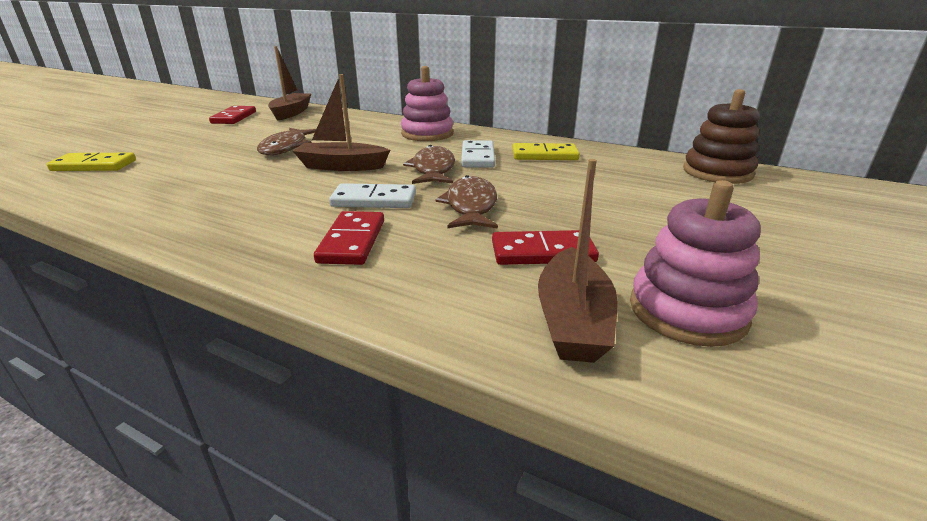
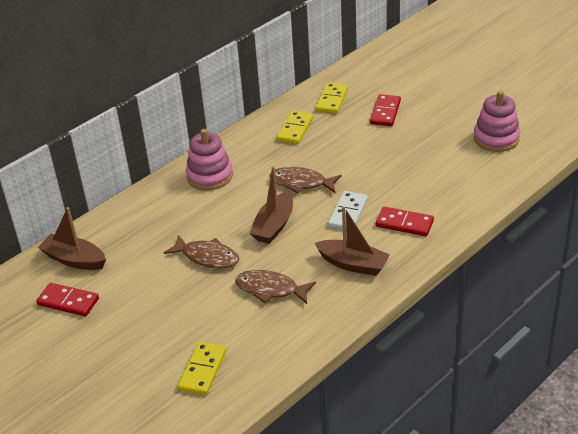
camera: 70 degrees left, 10 degrees up
(470, 206) = (372, 176): brown fish -> brown fish (270, 289)
(477, 157) = (284, 159): white domino -> none
(542, 252) = (437, 162): red domino -> red domino (385, 112)
(573, 320) = (495, 168): brown boat -> brown boat (353, 264)
(631, 165) = (332, 100): none -> yellow domino
(717, 172) = (358, 74): brown stacking toy -> none

